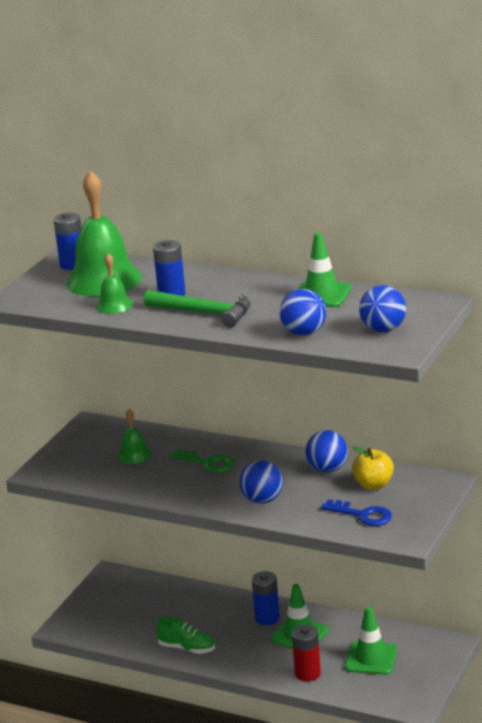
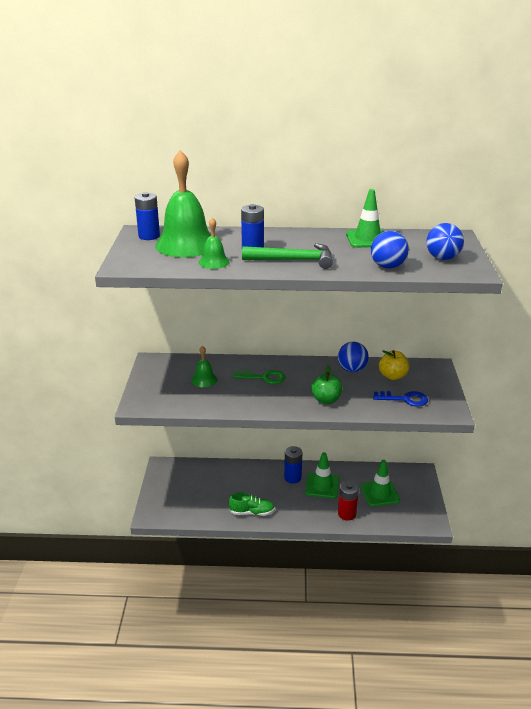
camera: 25 degrees left, 5 degrees up
(262, 500) = (326, 400): blue ball -> green apple

